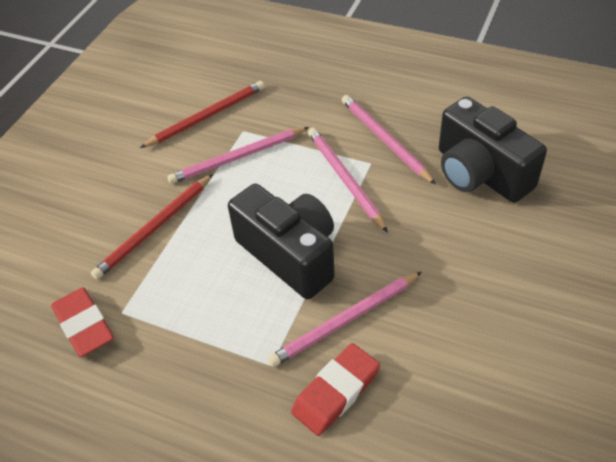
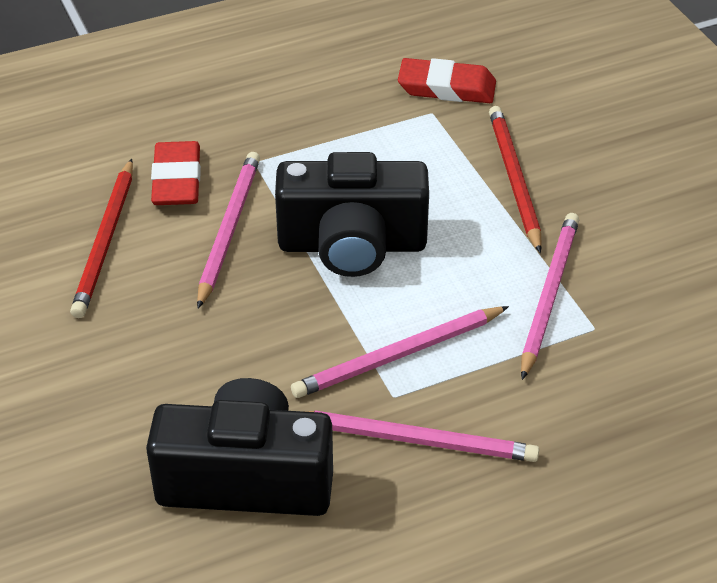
camera: 130 degrees right, 5 degrees down
(207, 116) = (663, 315): red pencil -> red pencil (105, 241)
(344, 179) = (398, 355): pink pencil -> pink pencil turned 135 degrees clockwise

